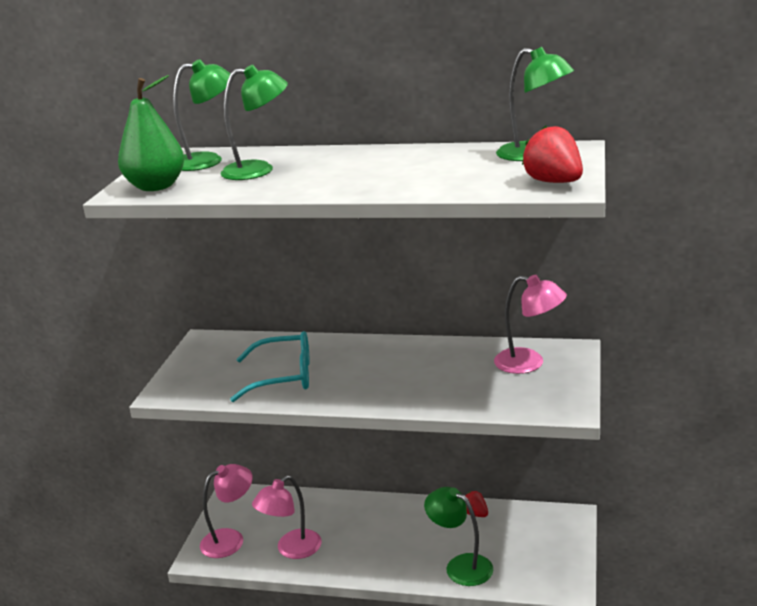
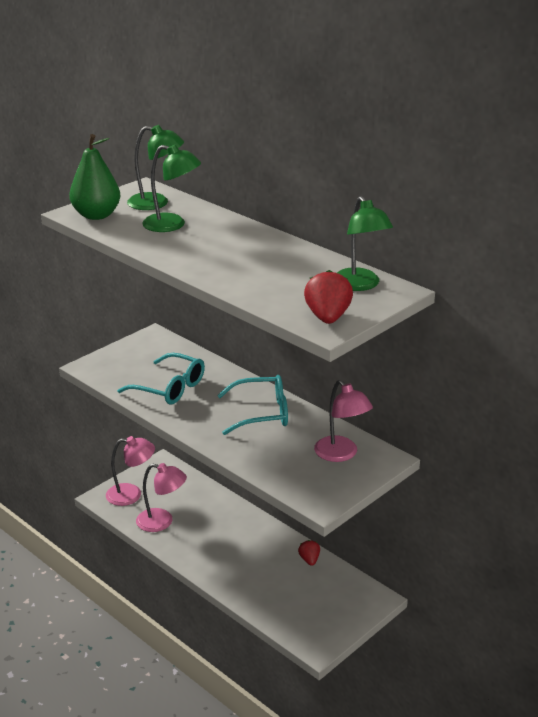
camera: 30 degrees right, 5 degrees up
(292, 550) = (162, 522): pink lamp -> pink lamp turned 150 degrees counterclockwise
(408, 361) = (261, 413): none -> turquoise glasses
(461, 566) = (259, 592): green lamp -> none

